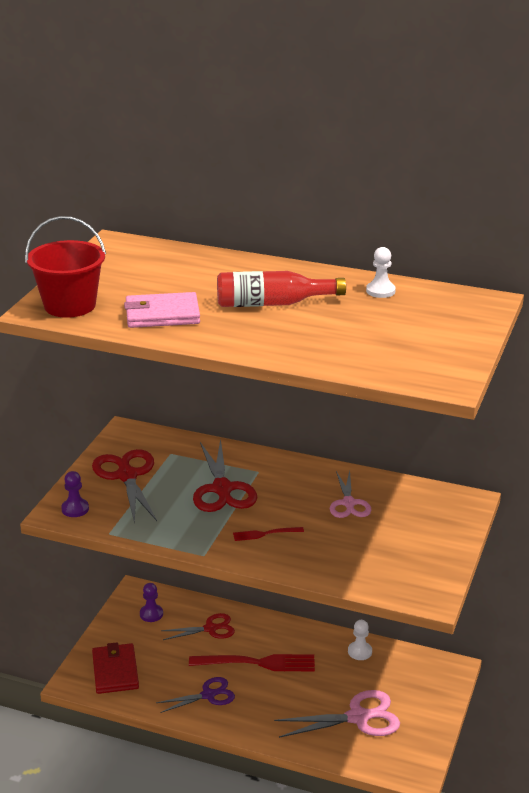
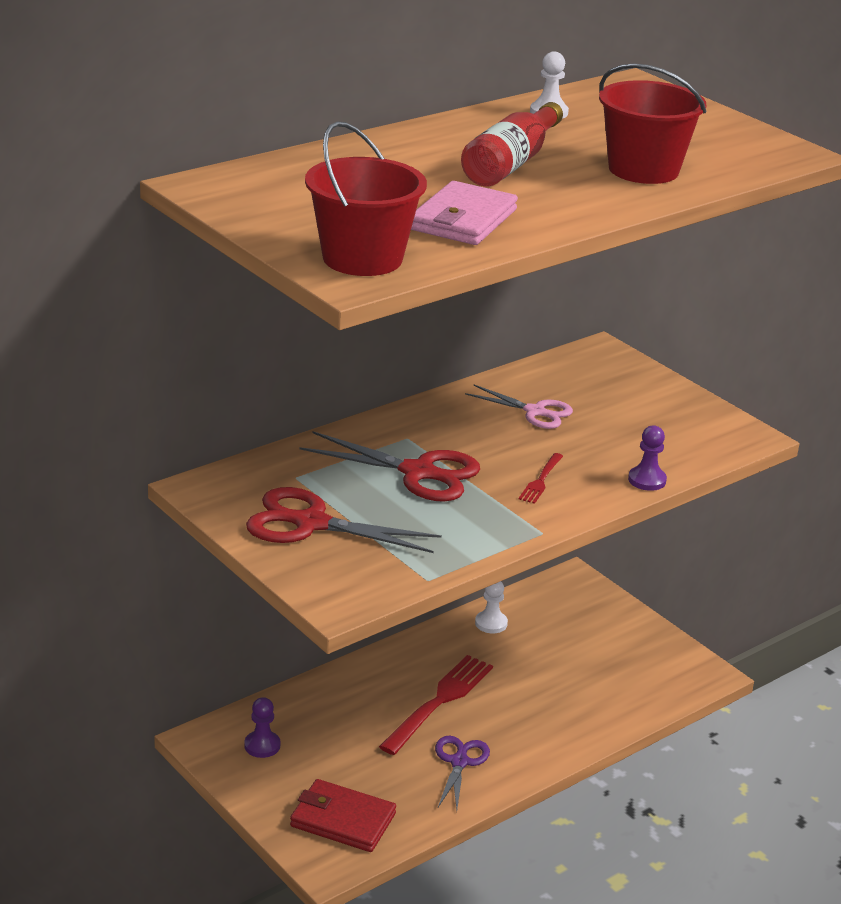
camera: 60 degrees left, 0 degrees up
(75, 509) = (344, 585): purple pawn -> purple pawn (647, 480)
(210, 629) = (341, 710): red scissors -> none
(327, 342) = (643, 170): none -> red bucket
(358, 717) = (594, 672): pink scissors -> none

